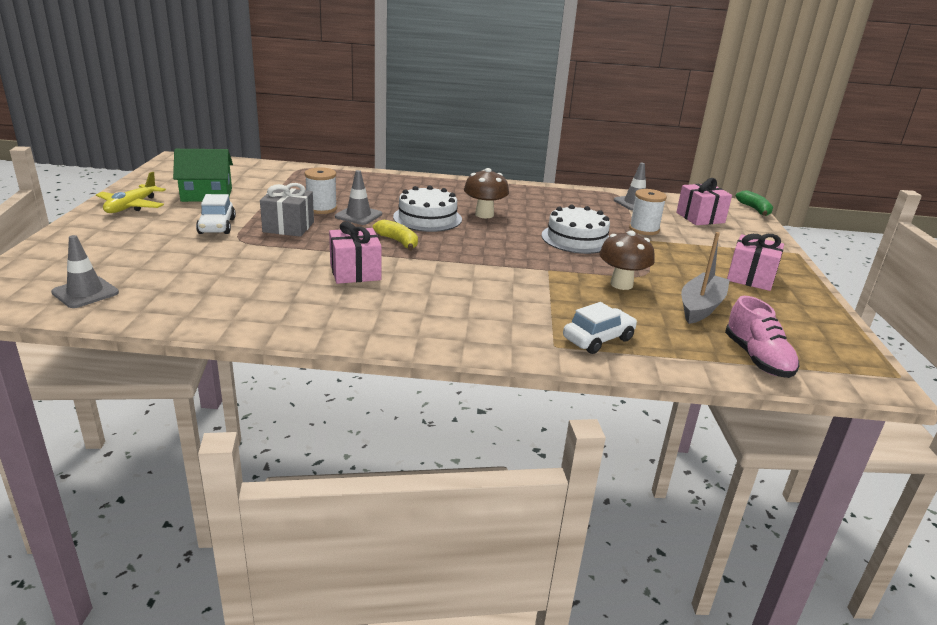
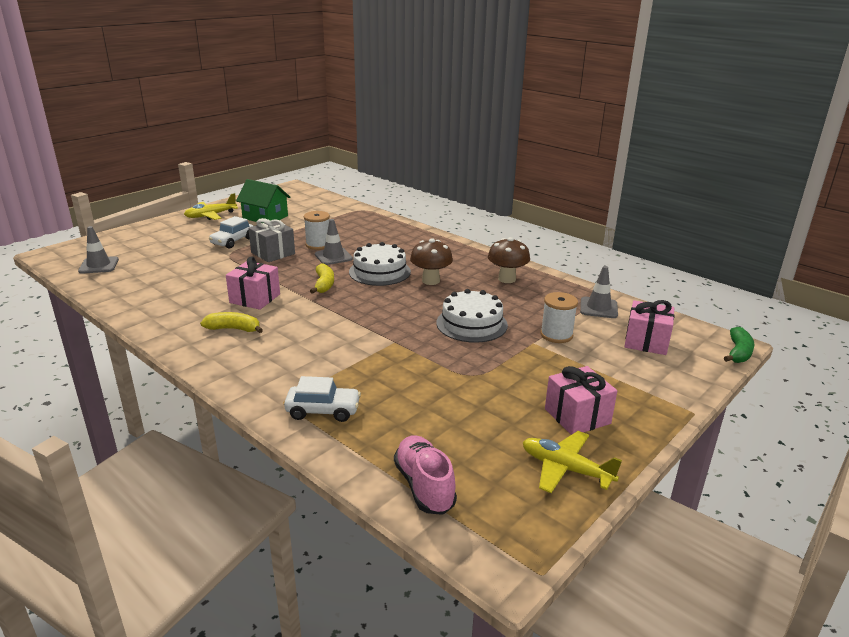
camera: 40 degrees right, 0 degrees up
(390, 304) = (234, 329): none -> yellow banana
(621, 284) = (432, 375): brown mushroom -> brown mushroom (507, 279)
(700, 307) = (466, 421): grey boat -> none
(757, 358) = (424, 486): pink shoe -> pink shoe turned 135 degrees clockwise
(803, 312) = (566, 469): none -> yellow plane

